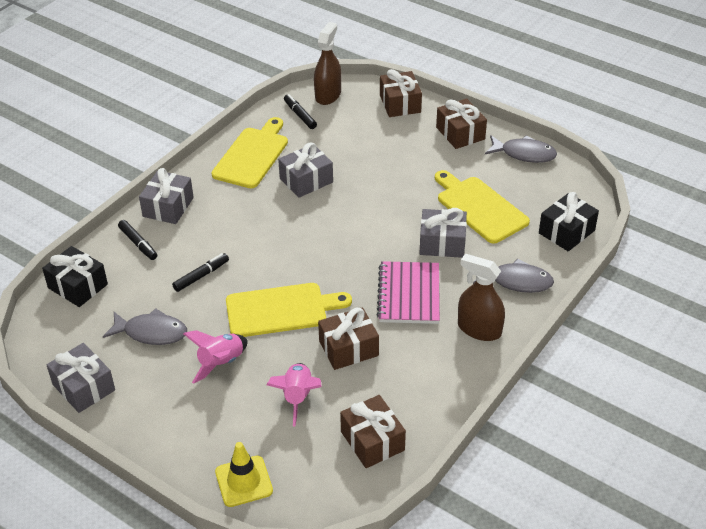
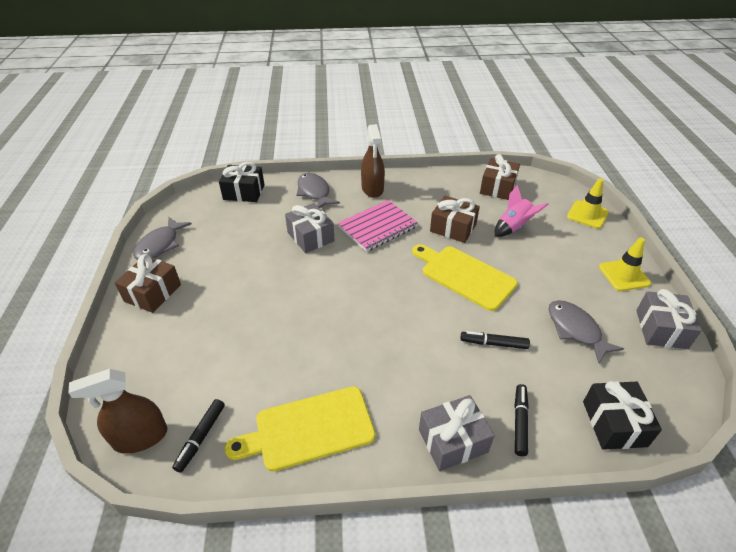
camera: 130 degrees left, 0 degrees up
(149, 423) = (624, 275): none -> yellow traffic cone
(221, 363) = (542, 274): pink rocket -> none
(306, 180) = (309, 356): grey gift -> none
(400, 104) = (123, 361): brown gift -> none
(479, 208) = (252, 237): yellow cutting board -> none
(524, 154) = (160, 245): grey fish -> grey fish turned 135 degrees counterclockwise

